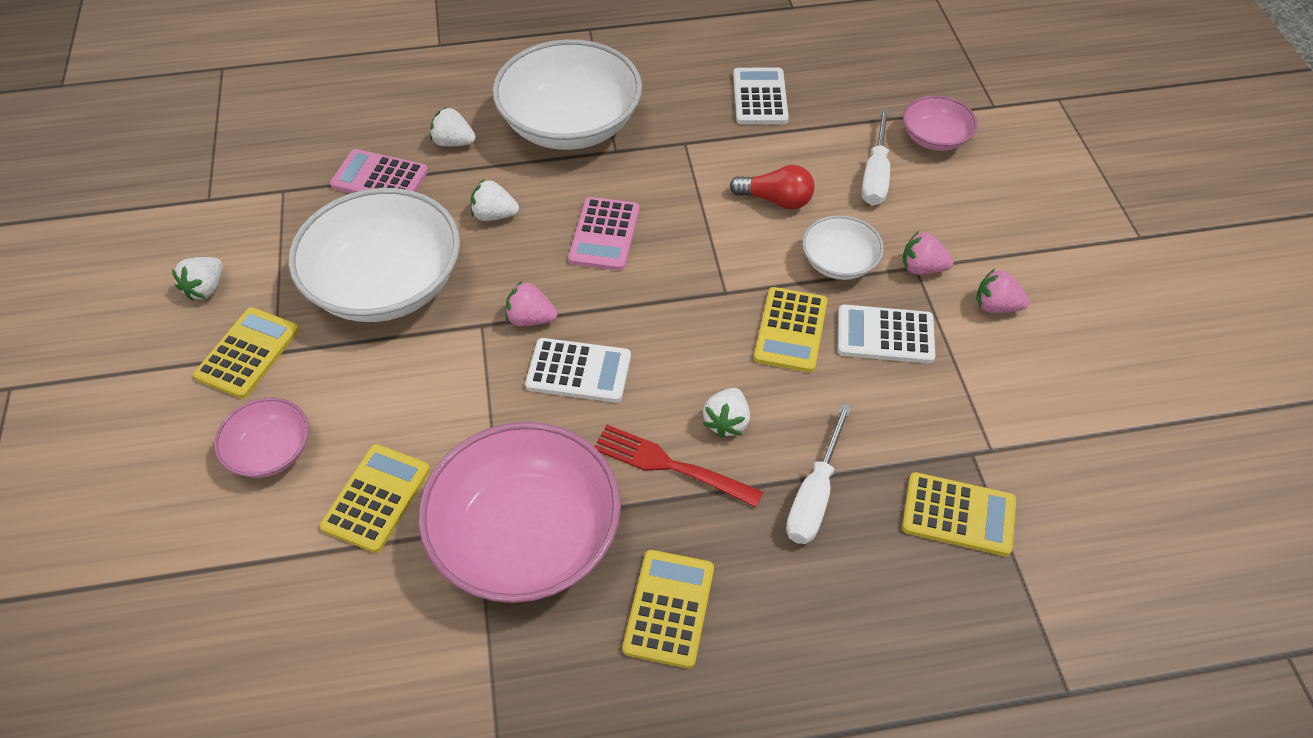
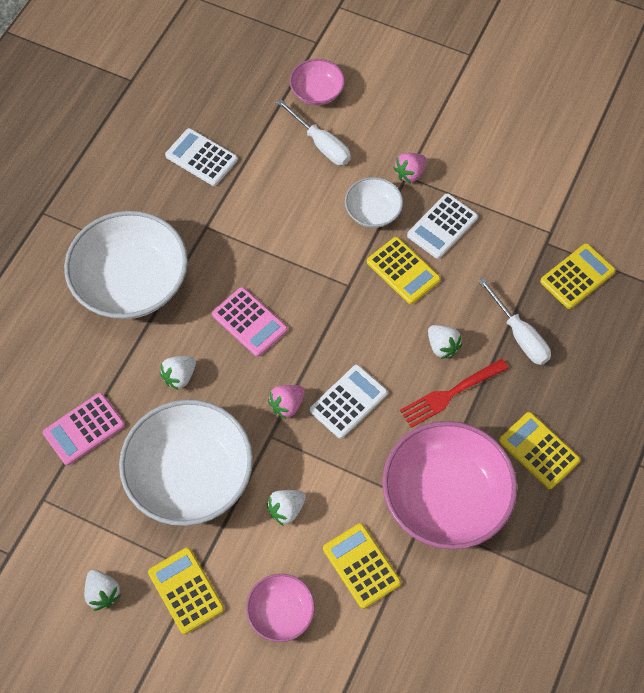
camera: 55 degrees left, 10 degrees up
(453, 142) = (87, 364): white strawberry -> white strawberry (286, 509)
(776, 200) = (298, 210): red light bulb -> none
(996, 306) = (463, 159): pink strawberry -> none

